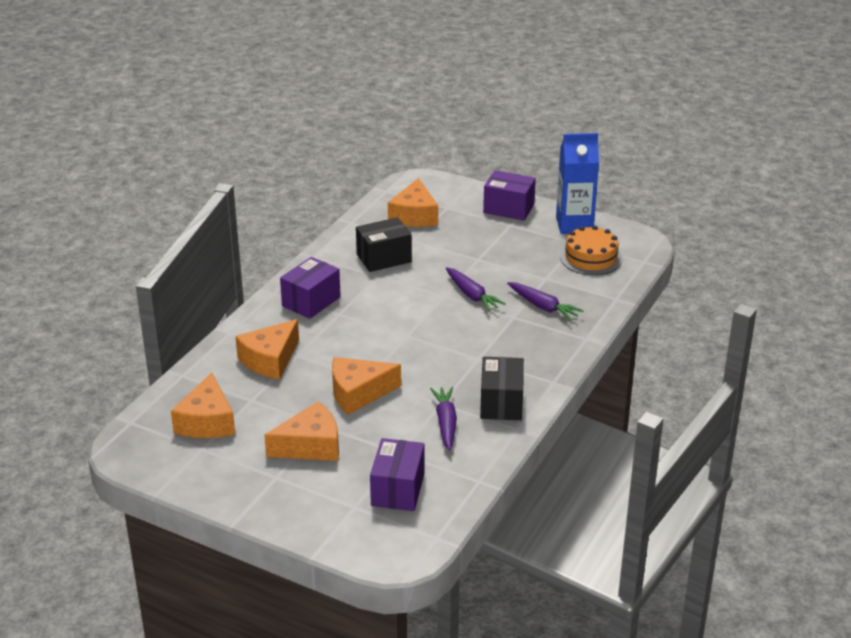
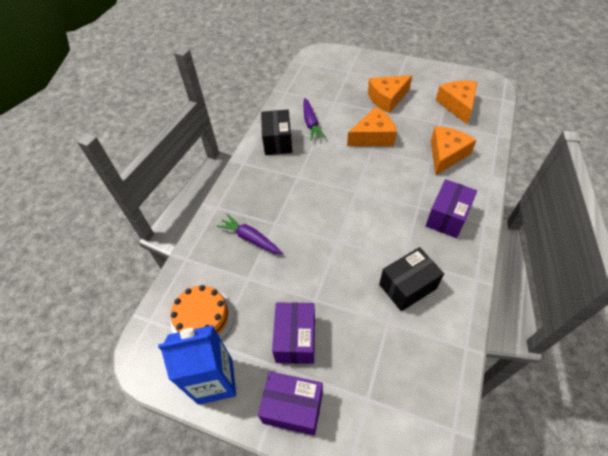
camera: 175 degrees right, 20 degrees up
(398, 489) = (329, 81): purple box -> purple box (295, 339)
(414, 216) = (400, 372): orange cheese -> none
(472, 295) = (313, 244): purple carrot -> none

